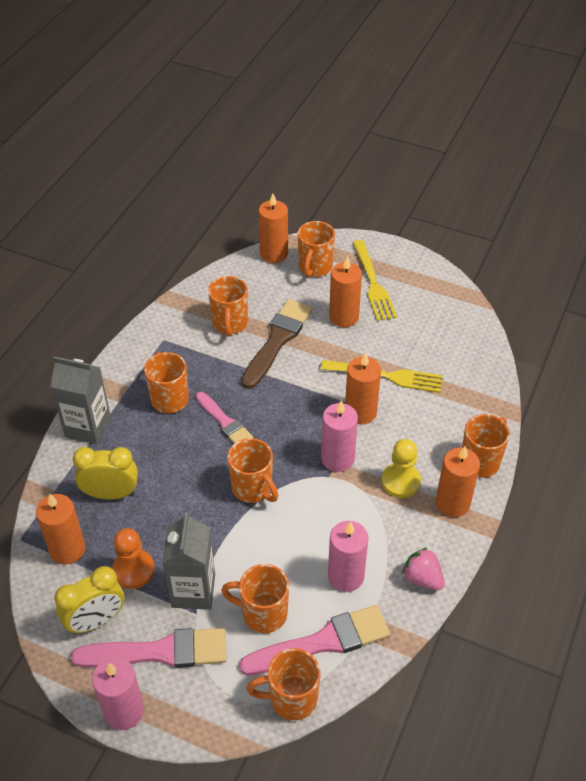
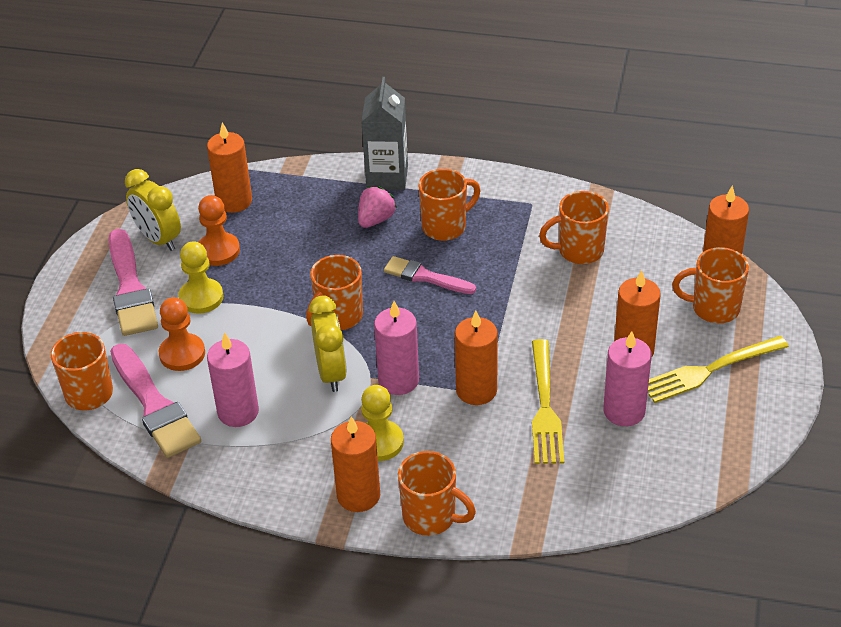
camera: 80 degrees right, 5 degrees down
(111, 494) = (306, 214): yellow clock -> yellow clock (331, 373)
(124, 711) = (67, 279): pink candle -> pink candle (624, 411)
(193, 591) = (201, 297): grey carton -> yellow pawn
(225, 422) = (425, 277): pink brush -> pink brush turned 75 degrees clockwise
(263, 613) = (182, 354): orange mug -> orange pawn
(277, 340) = (568, 297): brown brush -> none
(422, 578) = (246, 479): pink strawberry -> pink strawberry (376, 220)

